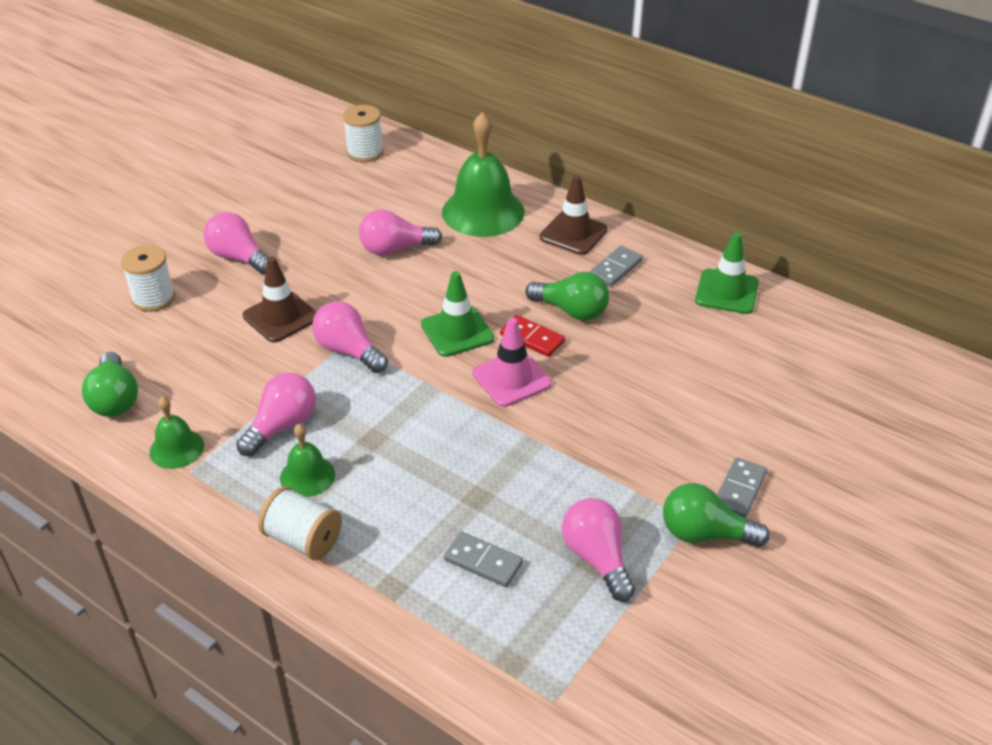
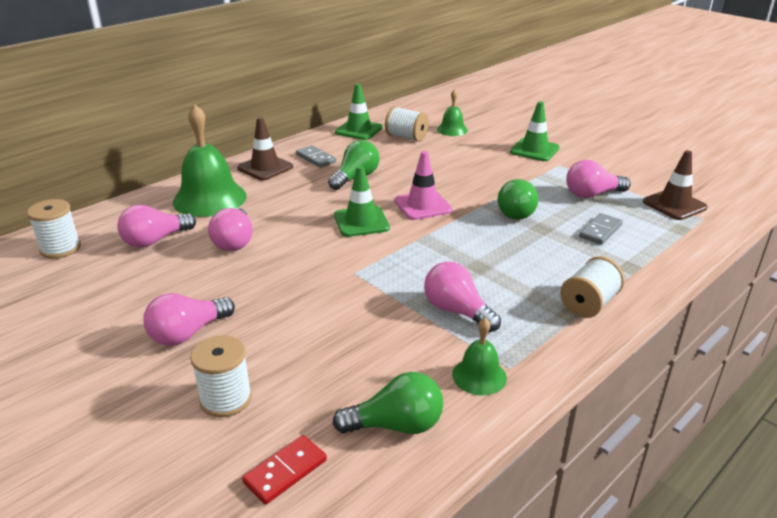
camera: 80 degrees left, 10 degrees down
(281, 317) = (303, 308): brown traffic cone -> brown traffic cone (674, 205)
(307, 476) = (519, 299): green bell -> green bell (452, 130)
(349, 351) = (367, 272): pink light bulb -> pink light bulb (155, 240)
(532, 338) = (380, 194): red domino -> red domino (285, 471)
(705, 534) = (569, 163): green light bulb -> green light bulb (518, 212)
(724, 342) = (406, 137): none -> white spool
(739, 490) = (534, 150): grey domino -> green traffic cone

